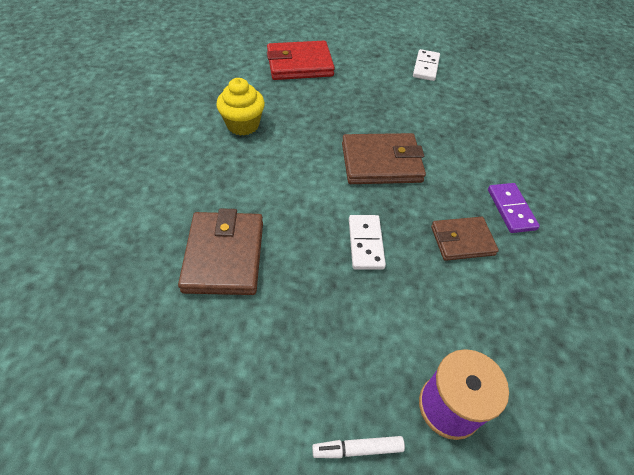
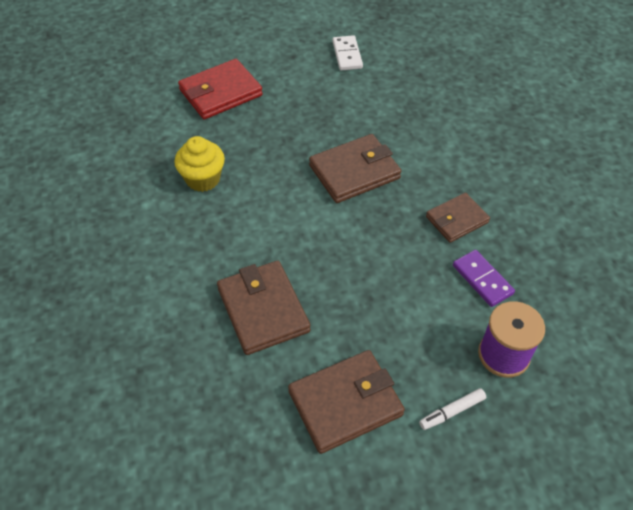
camera: 20 degrees left, 0 degrees up
(247, 385) = (345, 403): none -> brown wallet
(366, 243) = (379, 252): white domino -> none
(511, 209) = (485, 176): purple domino -> purple domino (482, 279)

